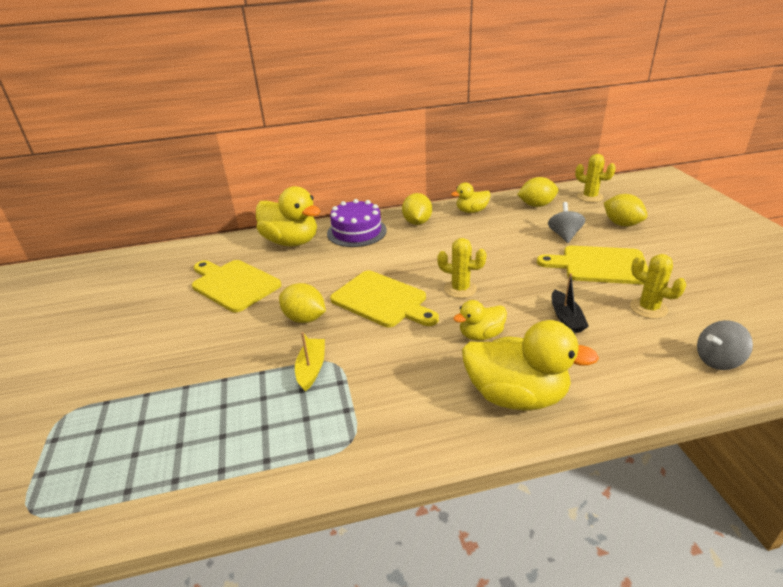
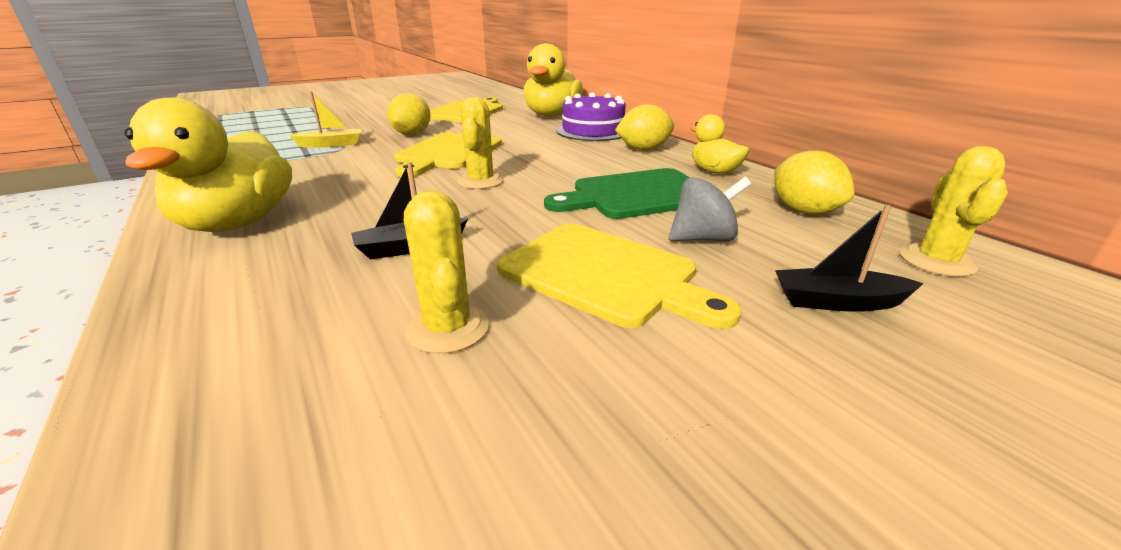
camera: 70 degrees right, 5 degrees down
(481, 335) = (373, 198): yellow duck -> none
(503, 240) = (637, 195): none -> green cutting board
(600, 265) = (605, 274): yellow cutting board -> yellow cutting board turned 135 degrees clockwise
(622, 224) = (837, 302): yellow lemon -> black boat
(648, 308) = (448, 329): yellow cactus -> yellow cactus turned 45 degrees counterclockwise
(718, 360) = (223, 422): grey spinning top -> none

